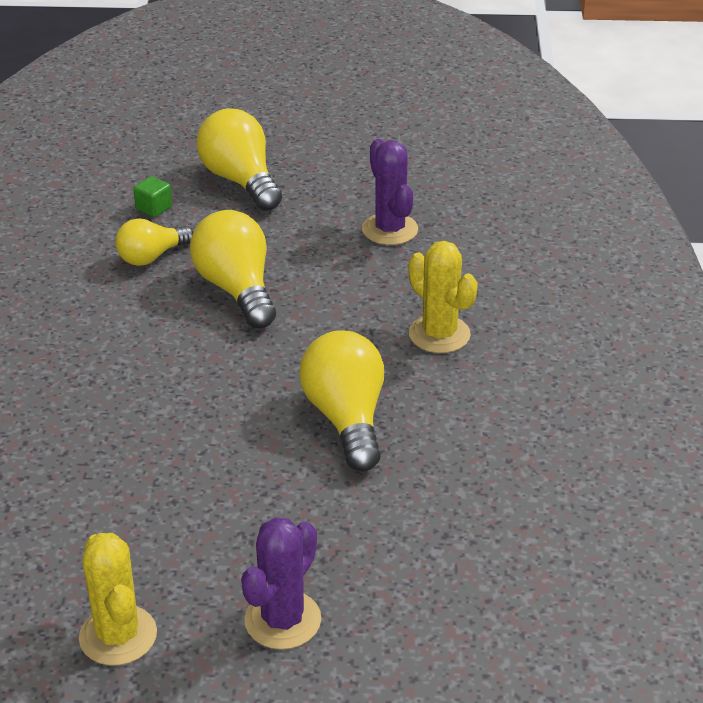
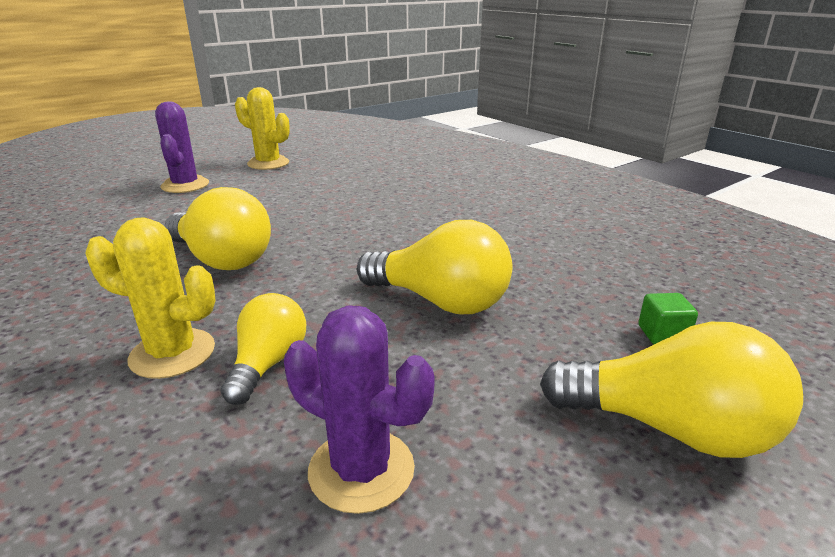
camera: 140 degrees right, 10 degrees down
(151, 257) = (561, 292): yellow light bulb -> yellow light bulb (268, 364)

